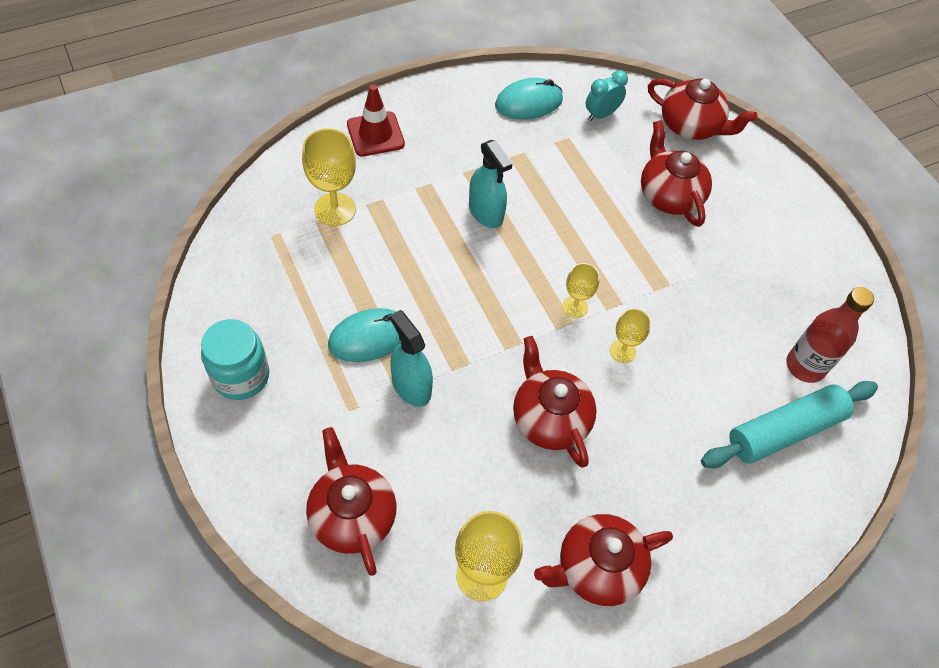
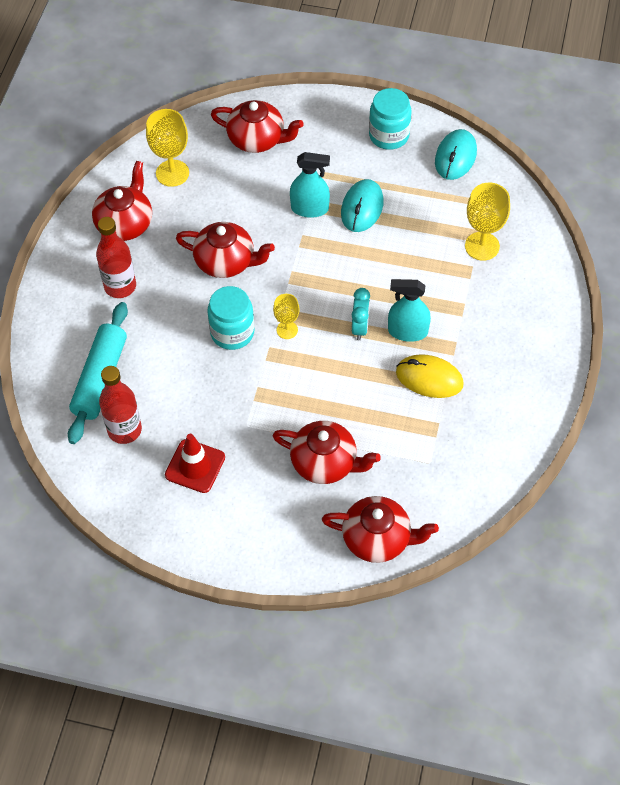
camera: 135 degrees right, 0 degrees up
(375, 134) = (537, 310): red traffic cone -> red traffic cone (195, 466)
(519, 171) = (429, 378): none -> yellow mouse
(528, 103) = (494, 434): turquoise mouse -> turquoise mouse (455, 157)
(601, 114) = (442, 479): turquoise clock -> turquoise clock (360, 327)
(622, 351) = (232, 332): yellow goblet -> turquoise jar
(675, 502) = (120, 286): none -> red bottle
(691, 126) = (378, 538): red teapot -> red teapot turned 150 degrees counterclockwise

